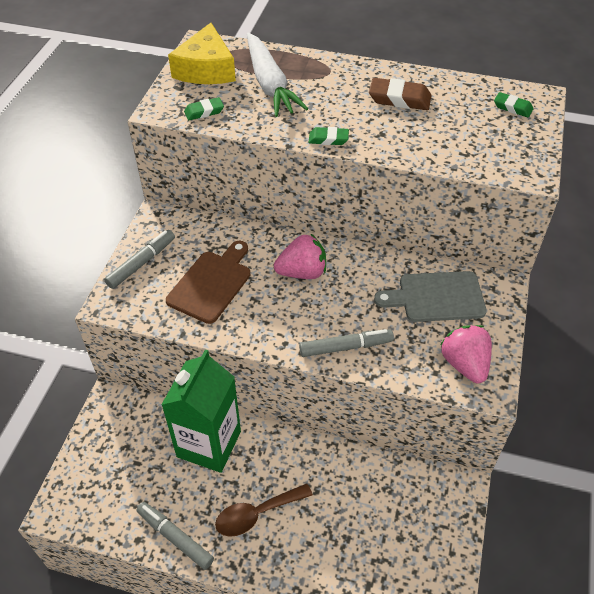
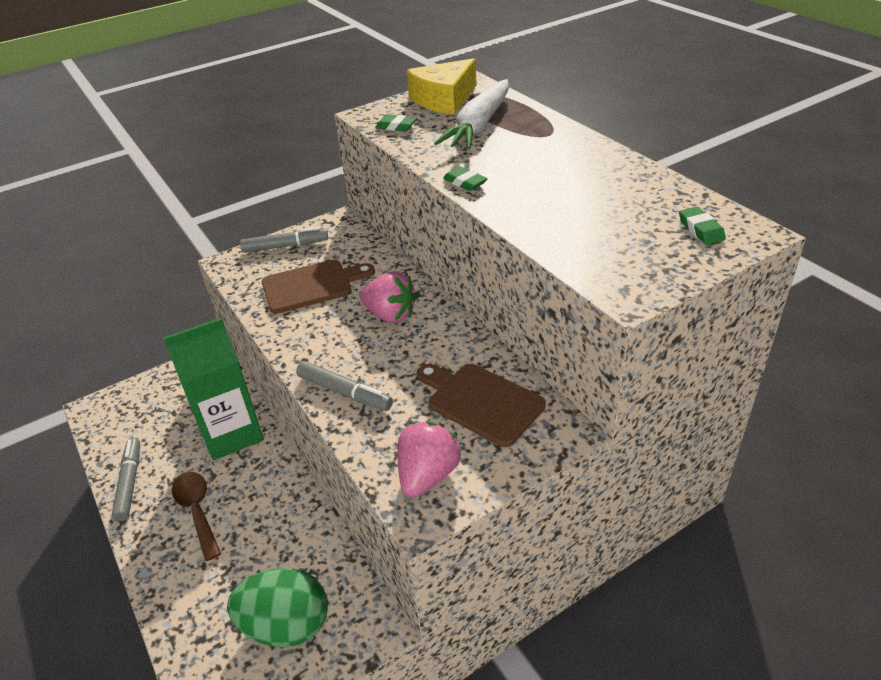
camera: 45 degrees right, 10 degrees down
(256, 514) = (197, 510): brown spoon -> brown spoon turned 45 degrees clockwise
(399, 99) = (583, 177): brown eraser -> none
(409, 531) = (286, 625): none -> green egg
(436, 297) = (481, 402): grey cutting board -> brown cutting board

